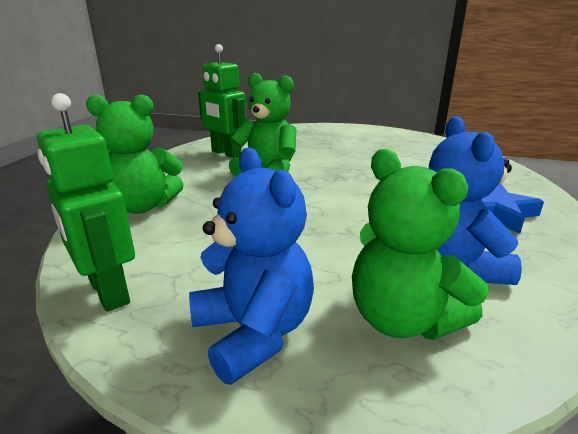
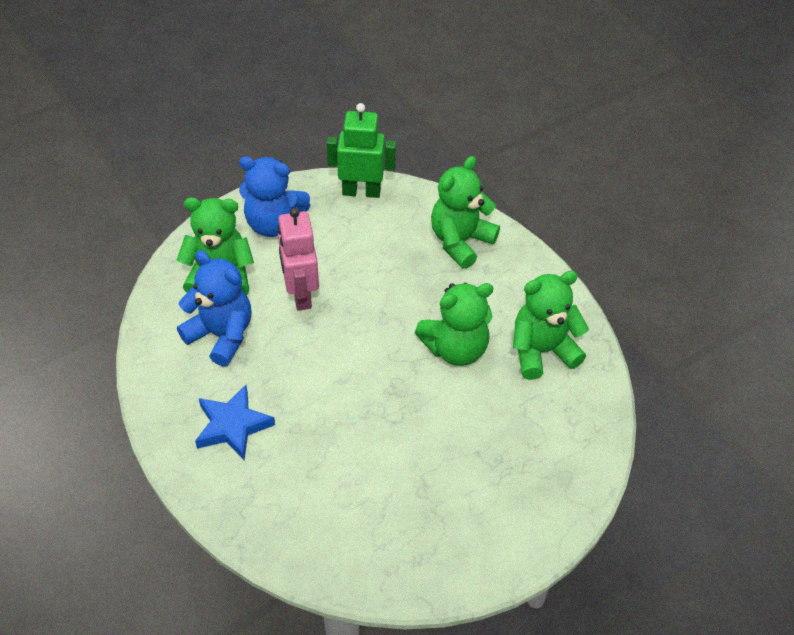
camera: 130 degrees right, 25 degrees up
(226, 153) = (542, 351): green robot -> green teddy bear
(328, 249) = (300, 294): none -> pink robot

